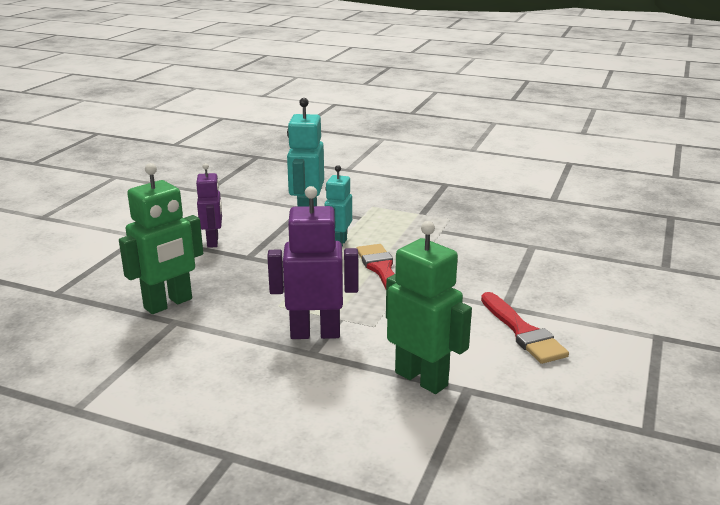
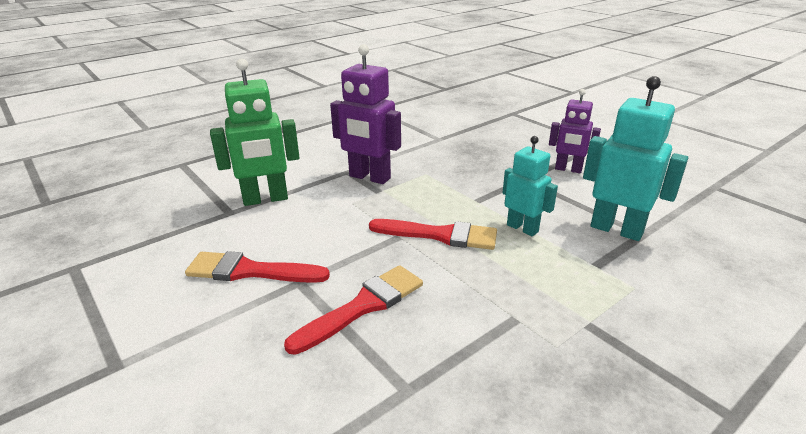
camera: 120 degrees right, 5 degrees up
(168, 304) = (465, 140): green robot -> none
(315, 333) = (369, 177): purple robot -> purple robot turned 90 degrees clockwise
(494, 275) = (363, 306): none -> red brush

